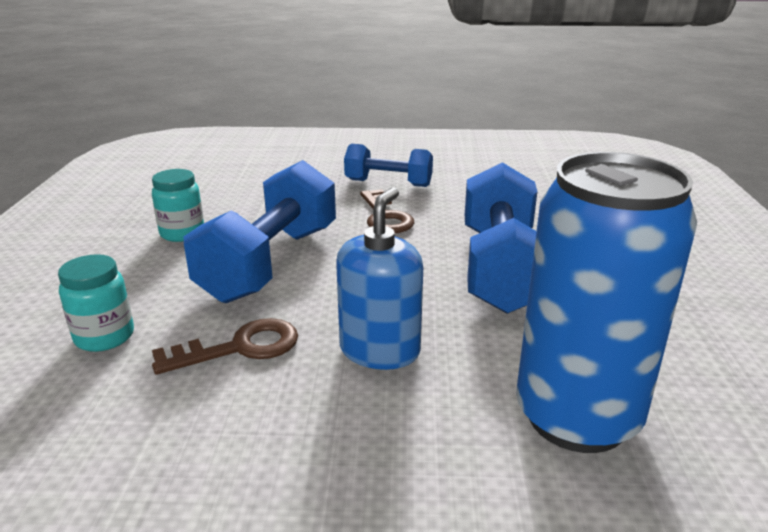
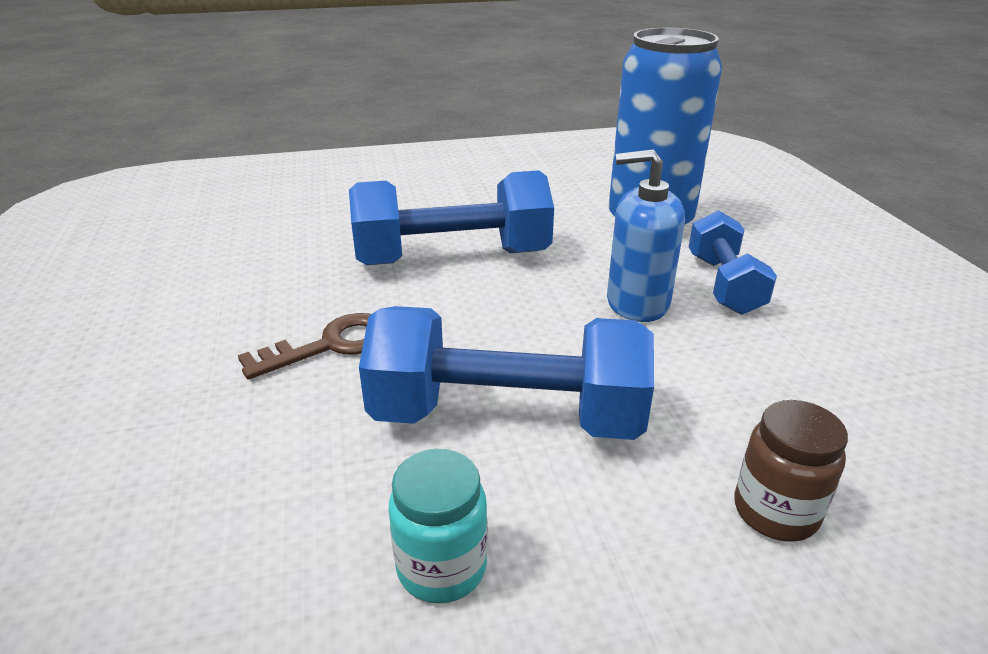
camera: 105 degrees left, 5 degrees up
(104, 337) = (775, 512): turquoise jar -> brown jar
(240, 348) = (700, 385): brown key -> none
(388, 183) = (191, 362): blue dumbbell -> blue dumbbell (723, 284)

